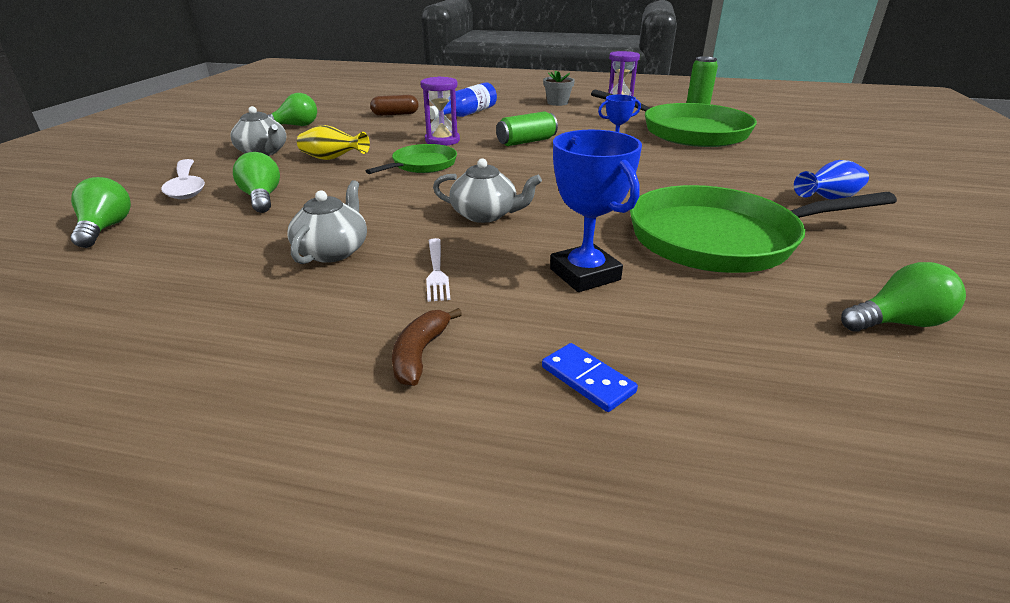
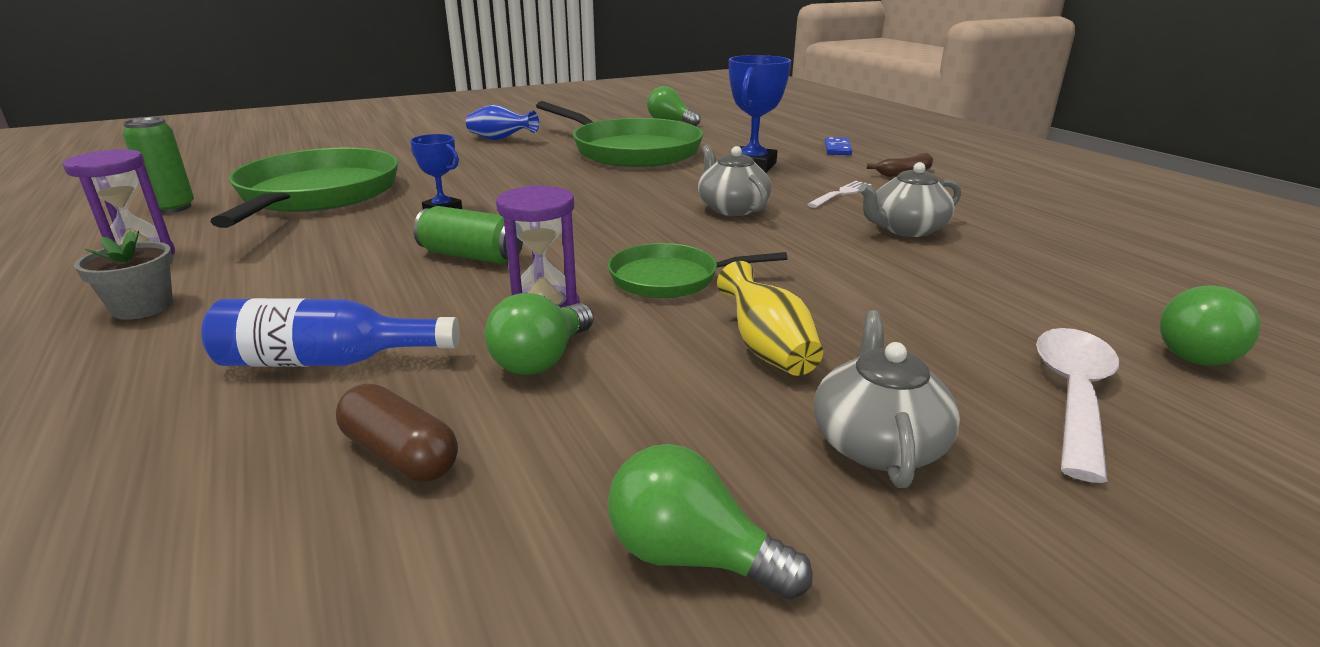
camera: 130 degrees left, 5 degrees down
(262, 198) = (944, 315): green light bulb -> green light bulb (542, 359)

